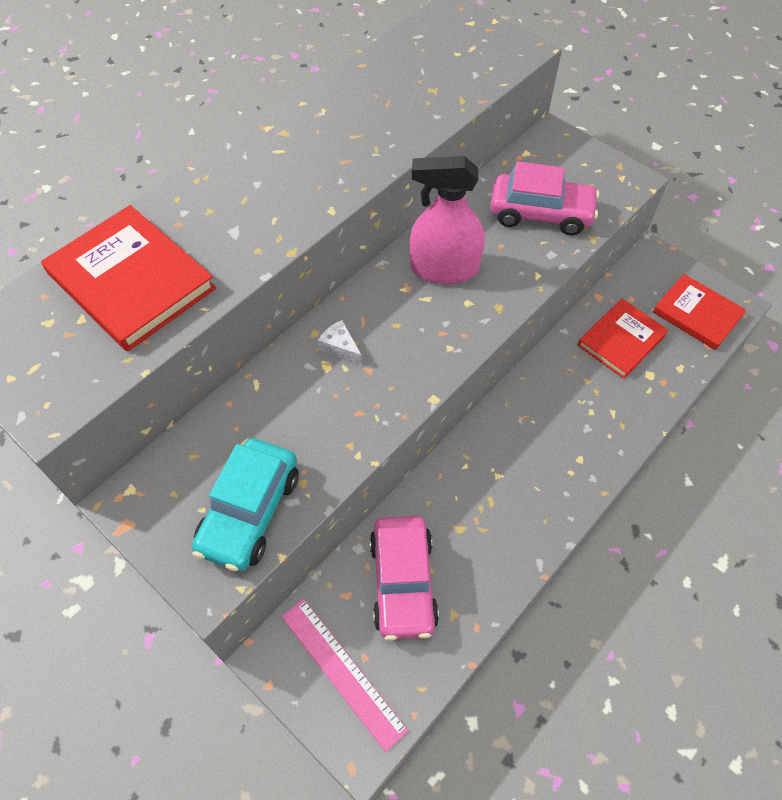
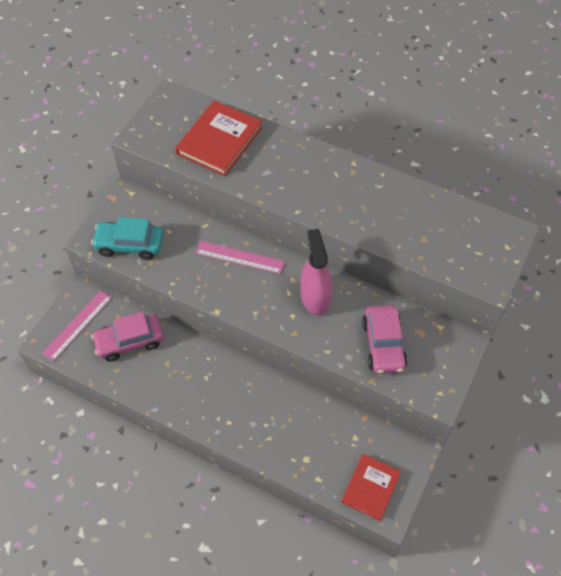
camera: 75 degrees right, 0 degrees up
(340, 347) = (239, 257): white cheese -> pink ruler
(621, 340) = (330, 437): red book -> none

